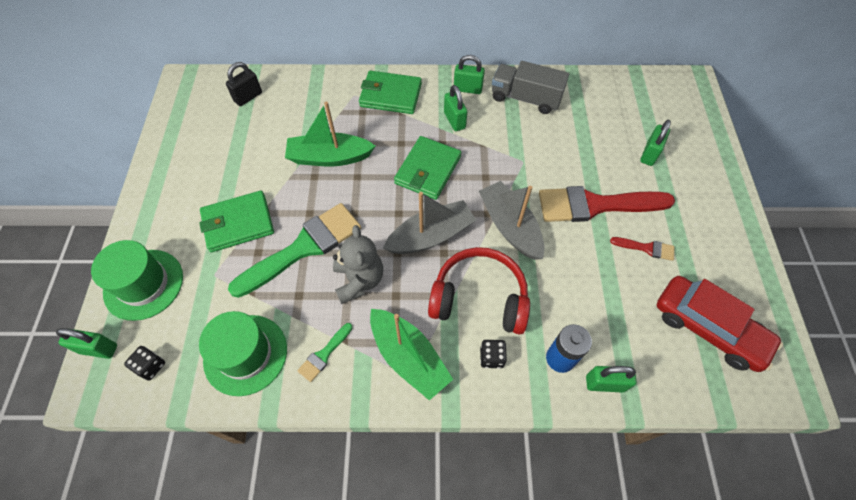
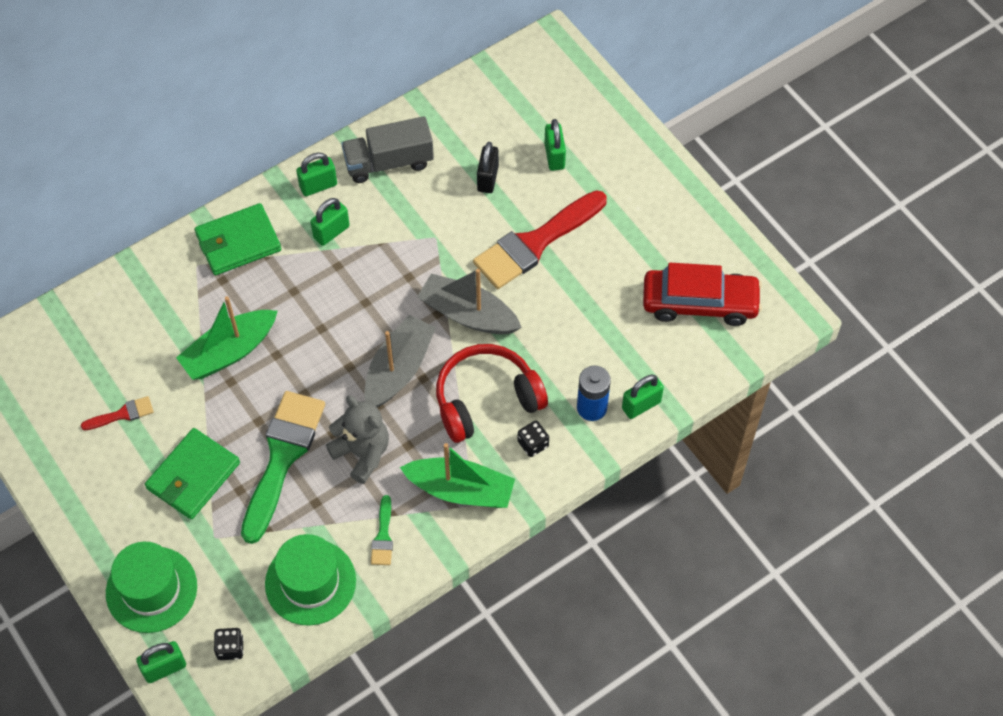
camera: 35 degrees left, 0 degrees up
(248, 97) = (75, 338): black padlock -> black padlock (487, 178)
(428, 170) = (344, 304): green wallet -> none
(454, 120) = (331, 232): green padlock -> green padlock turned 75 degrees counterclockwise
(646, 248) = (607, 259): red brush -> red brush (122, 414)

